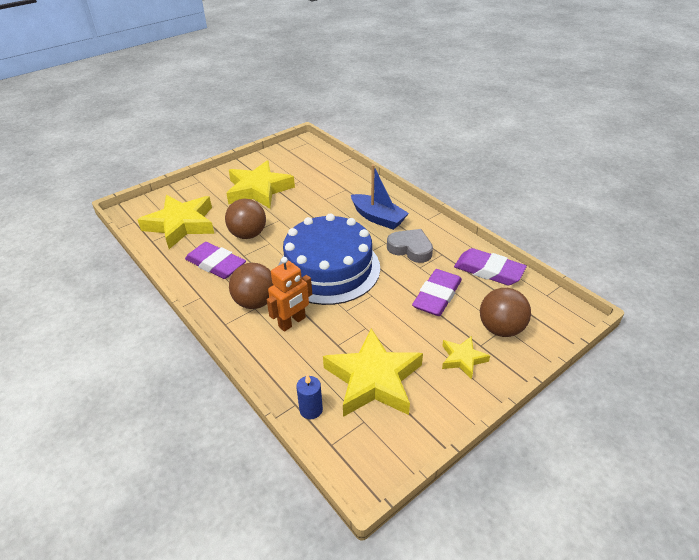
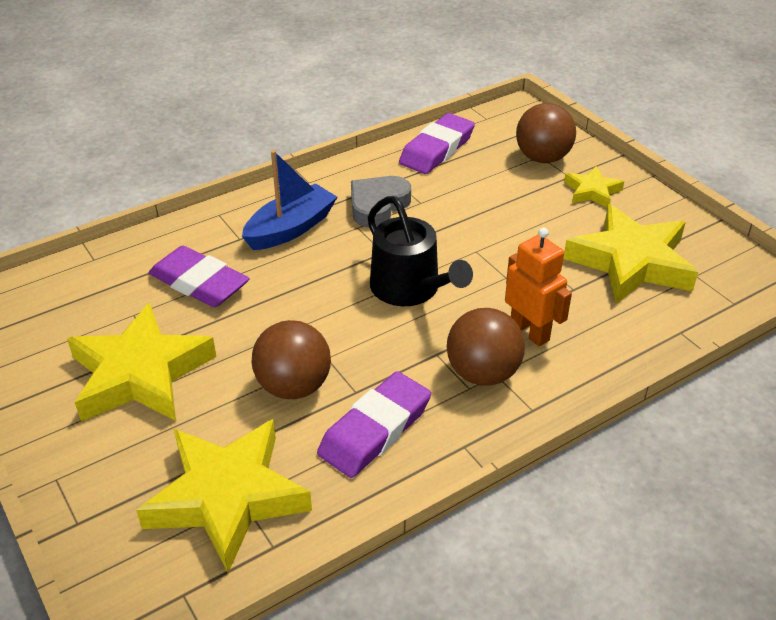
camera: 85 degrees left, 0 degrees up
(311, 410) = (687, 318): blue candle -> none
(329, 268) = (410, 289): blue cake -> black watering can
(437, 296) = (482, 195): purple eraser -> purple eraser (199, 283)

